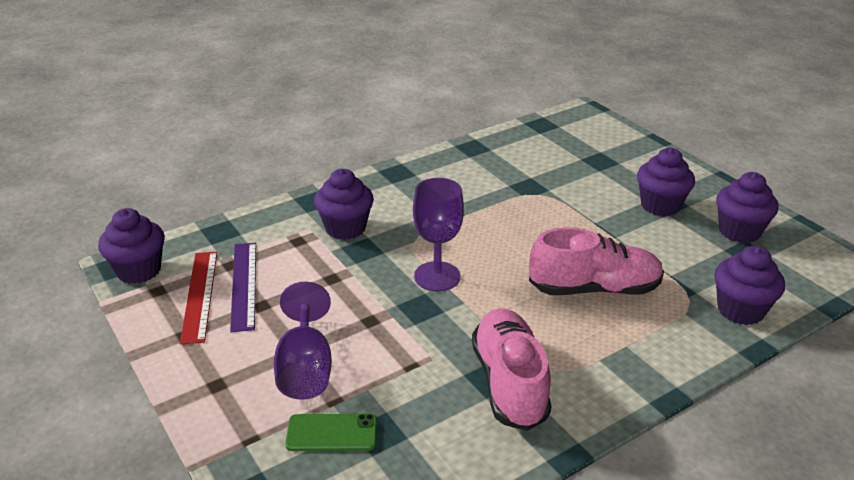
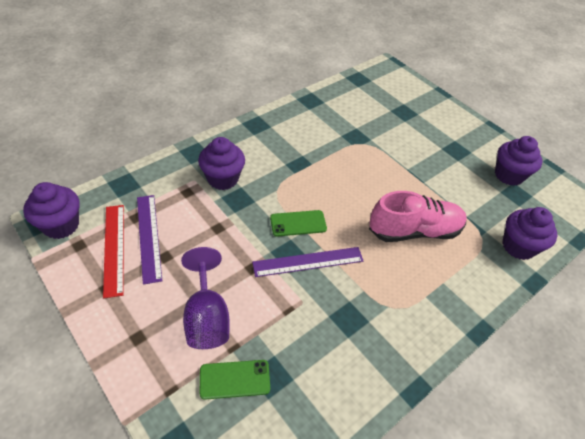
camera: 10 degrees left, 15 degrees up
(437, 276) = (298, 223): purple goblet -> green phone
(444, 316) = (308, 261): none -> purple ruler
(509, 382) = (363, 322): pink shoe -> none
(660, 205) = (451, 152): purple cupcake -> none

